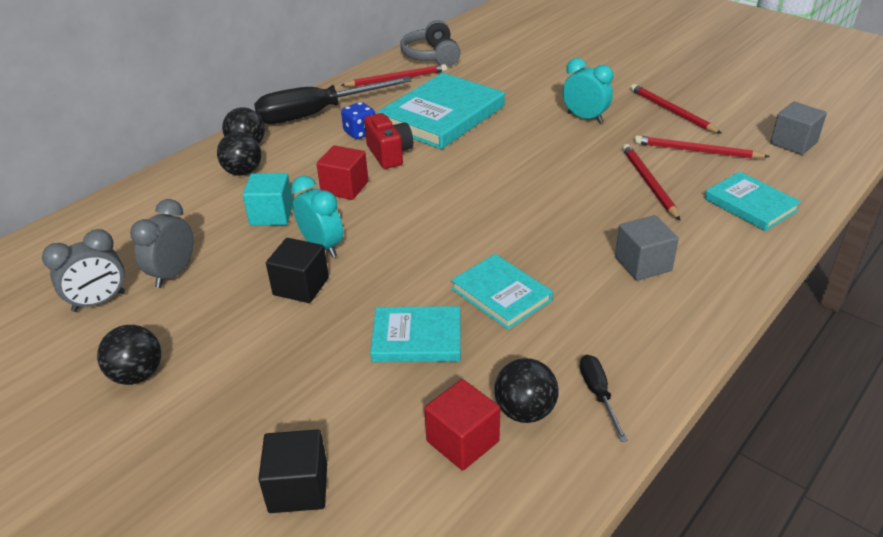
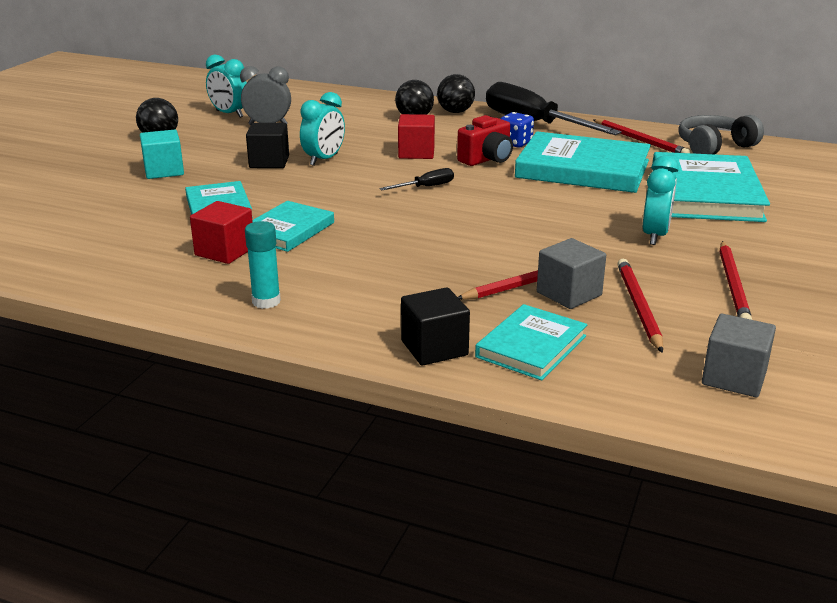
camera: 70 degrees right, 10 degrees down
(99, 302) = (229, 114): grey clock -> turquoise clock
(271, 215) = (359, 137): turquoise cube -> turquoise cube (164, 171)
(298, 488) = (61, 196): black cube -> black cube (434, 348)
(462, 441) = (105, 238): red cube -> red cube (225, 251)
(520, 82) = (705, 194): none -> turquoise book
(525, 411) = (140, 255): black ball -> none
(598, 394) = (164, 282): black screwdriver -> black screwdriver (426, 187)
(643, 264) = (367, 288): grey cube -> grey cube (569, 294)
(656, 326) = (266, 301): none -> turquoise glue stick
(671, 111) = (733, 285): red pencil -> red pencil turned 150 degrees clockwise

